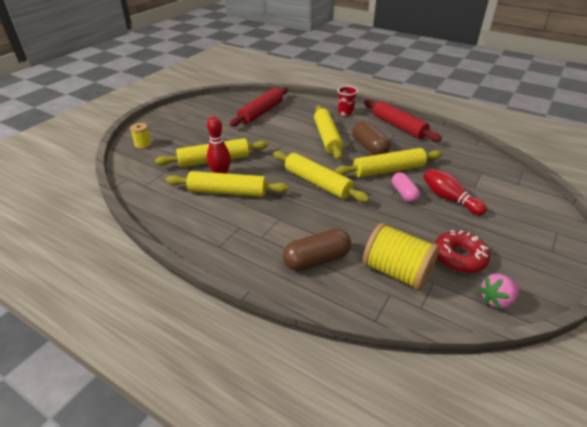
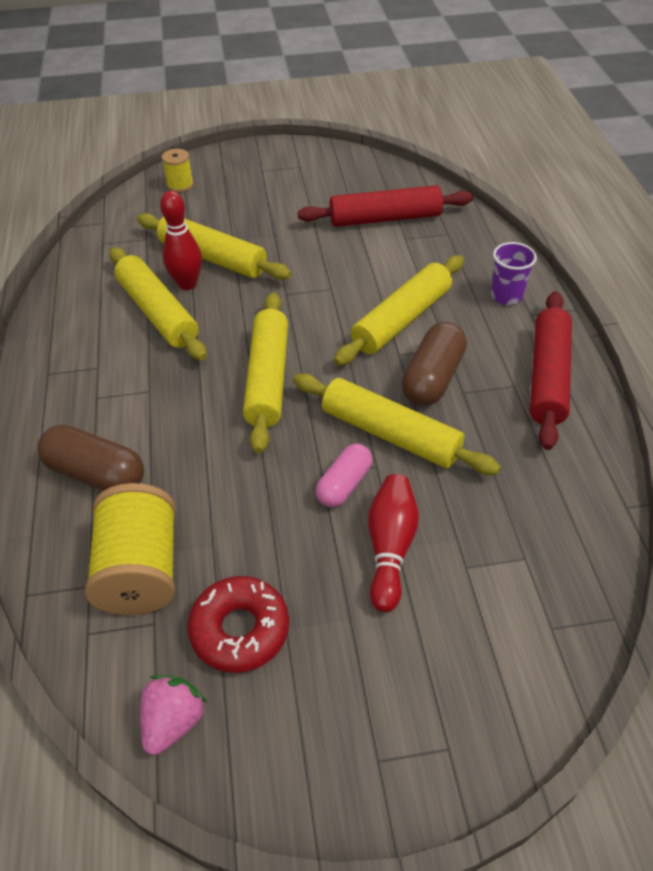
camera: 50 degrees right, 10 degrees up
(345, 113) = (506, 295): red cup -> purple cup
(496, 300) = (173, 721): pink strawberry -> pink strawberry turned 90 degrees clockwise

